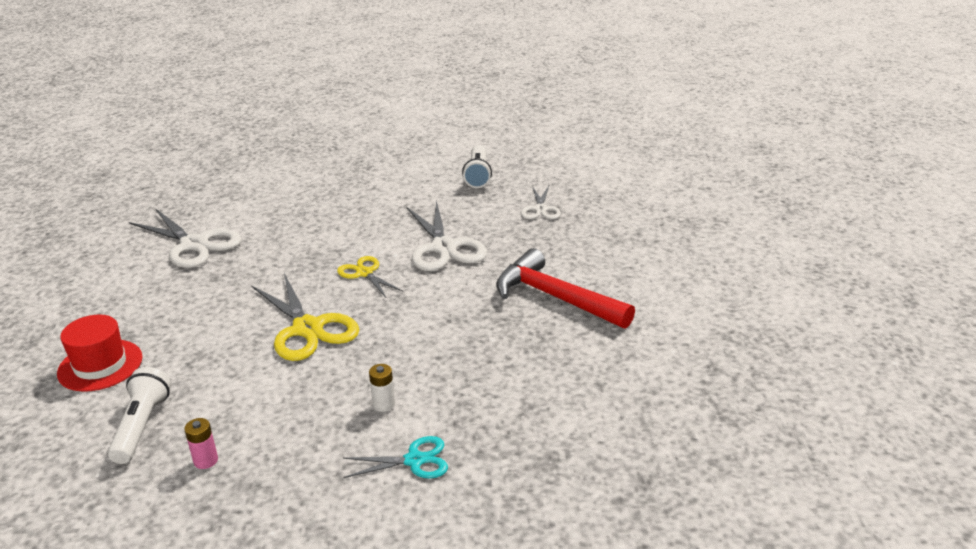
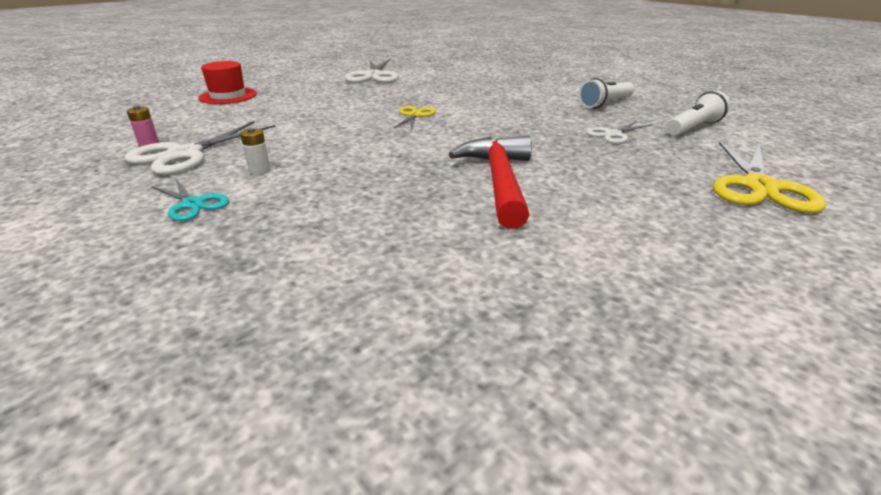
camera: 50 degrees right, 0 degrees up
(142, 426) = (175, 121): white flashlight -> white flashlight (694, 128)
(307, 329) = (325, 122): yellow scissors -> yellow scissors (759, 187)
(444, 247) = (490, 124): white scissors -> white scissors (185, 154)

